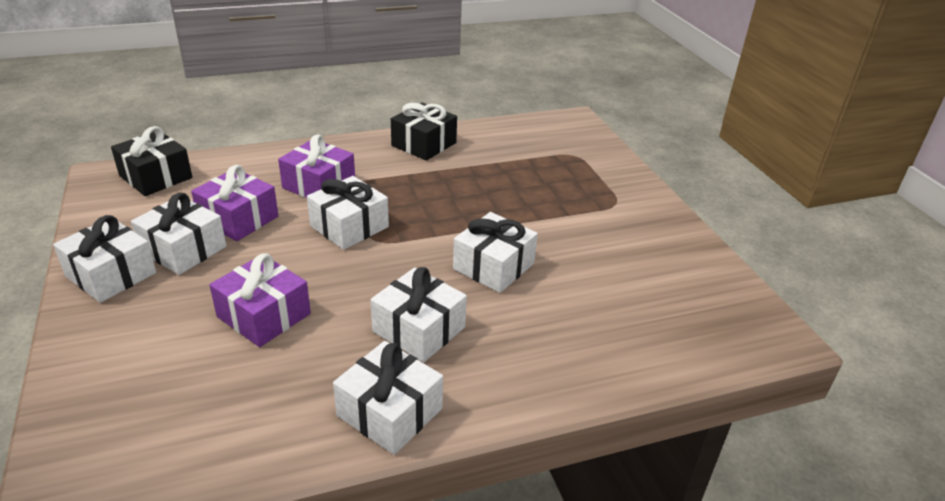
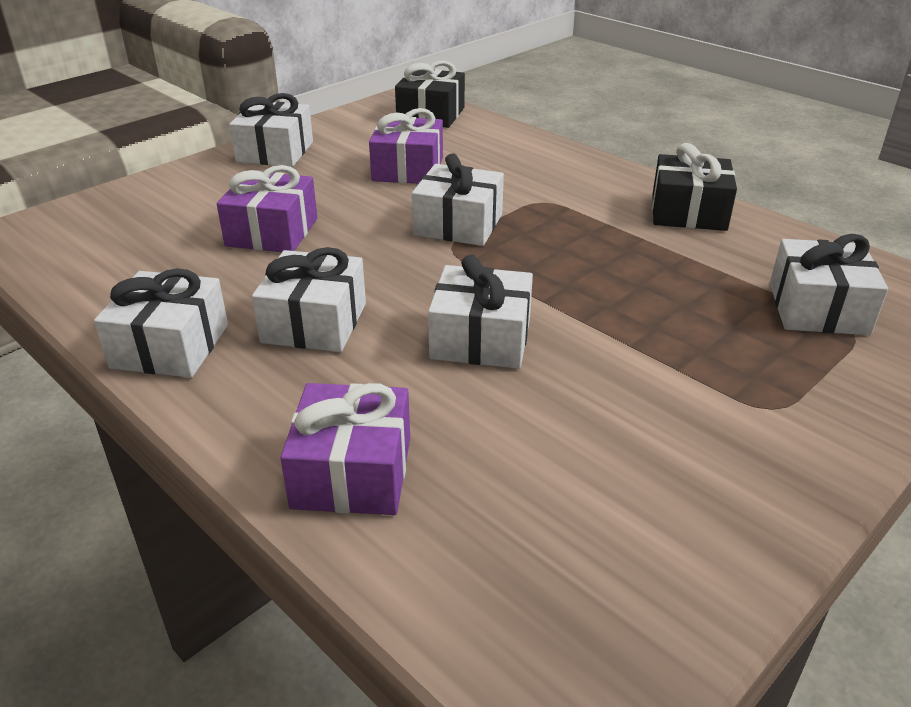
camera: 65 degrees right, 0 degrees up
(183, 249) = (336, 164): white gift -> white gift (818, 308)
(319, 185) = (514, 184): purple gift -> purple gift (352, 472)

